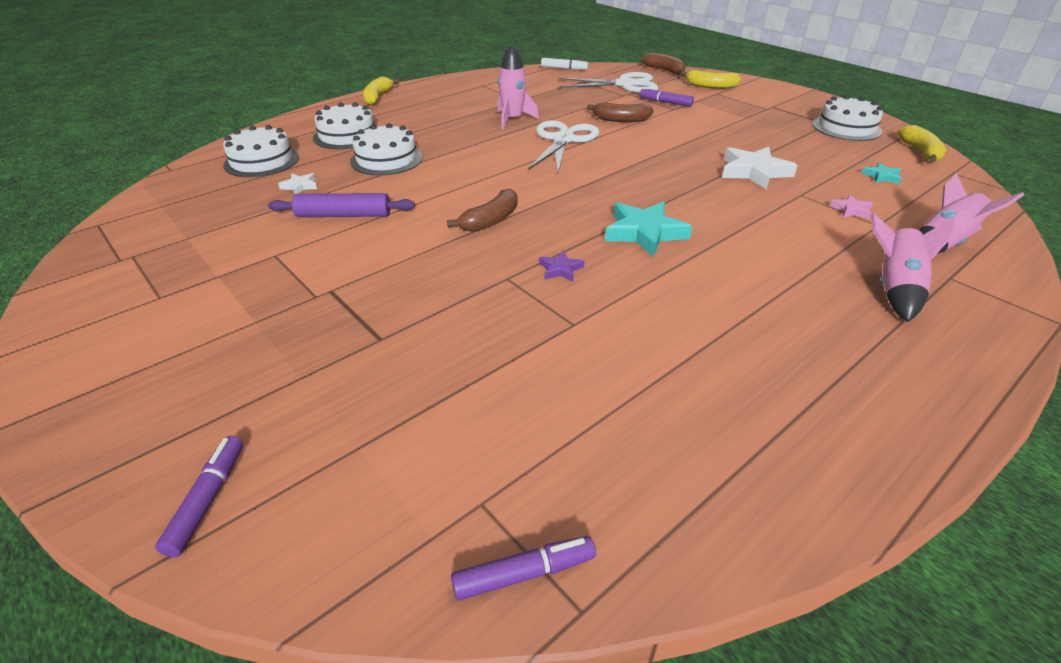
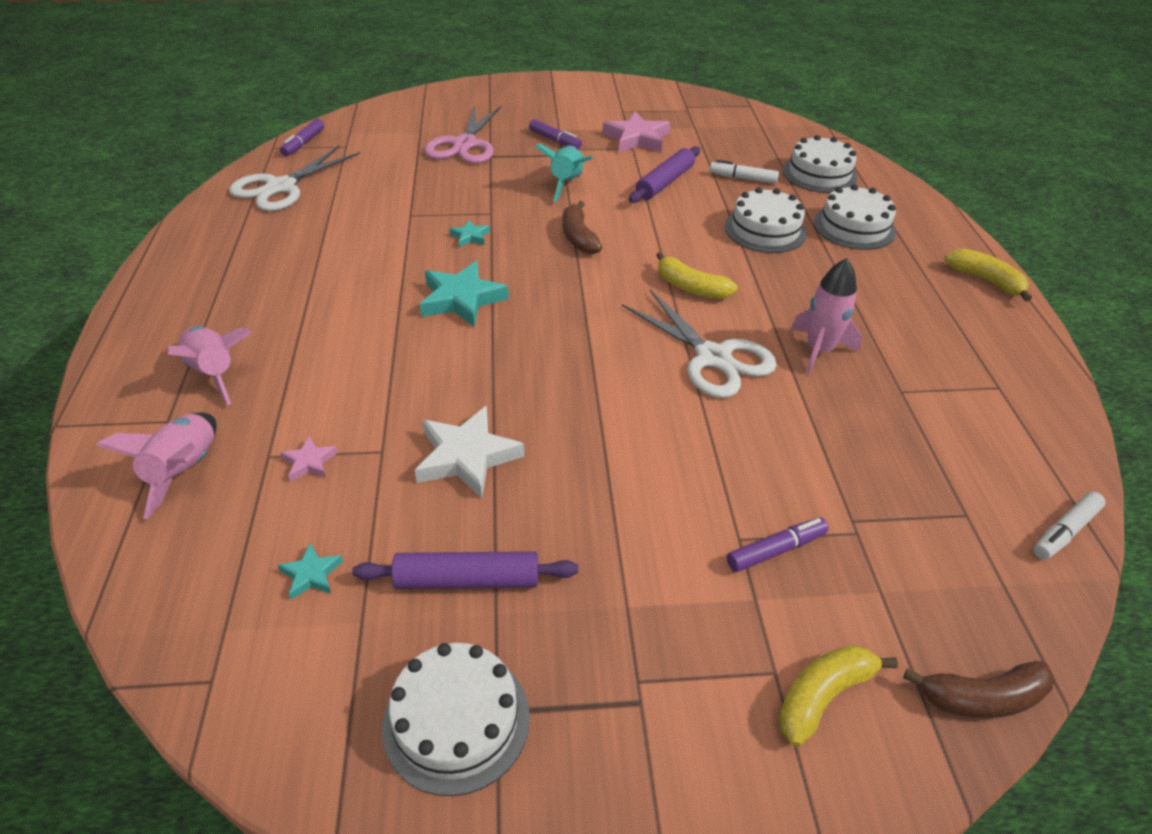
camera: 125 degrees right, 5 degrees up
(208, 500) = (441, 100): purple marker -> purple marker (555, 140)
(246, 260) = (636, 138): none -> pink star
(300, 186) = (743, 178): white star -> white marker
(365, 376) = (465, 144): none -> pink scissors
(399, 261) = (567, 184): none -> turquoise rocket
(560, 269) = (470, 236): purple star -> turquoise star
(620, 120) = (740, 447): brown banana -> none
(624, 84) = (911, 559): white scissors -> white scissors (281, 187)
(804, 146) = (467, 580): none -> purple rolling pin
(920, 152) = (285, 722): yellow banana -> yellow banana (690, 287)

